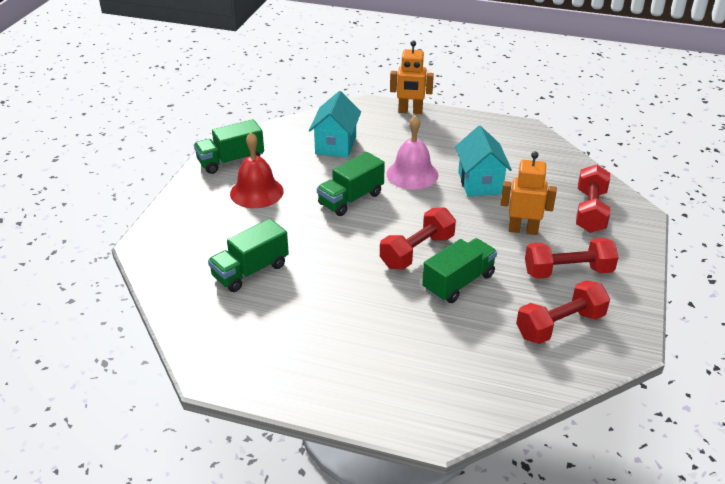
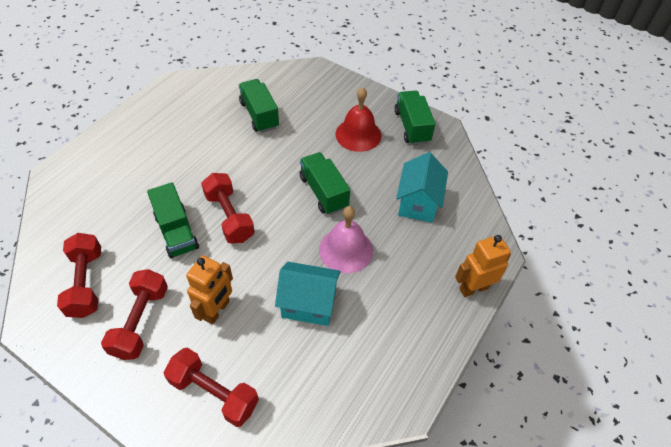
camera: 105 degrees right, 15 degrees up
(336, 145) = (418, 203): turquoise house -> turquoise house turned 75 degrees clockwise
(410, 111) = (473, 288): orange robot -> orange robot turned 45 degrees clockwise

